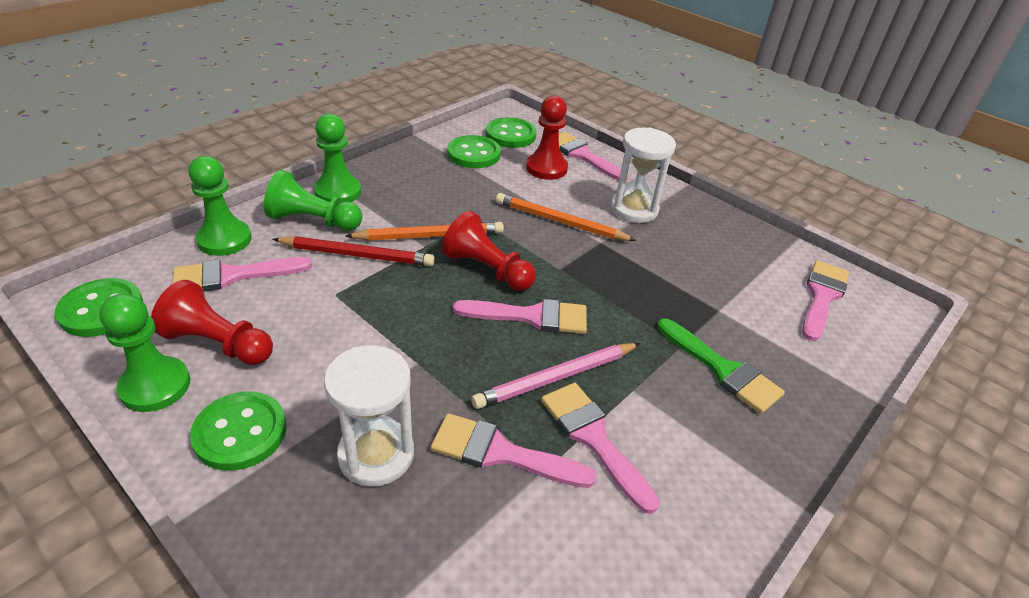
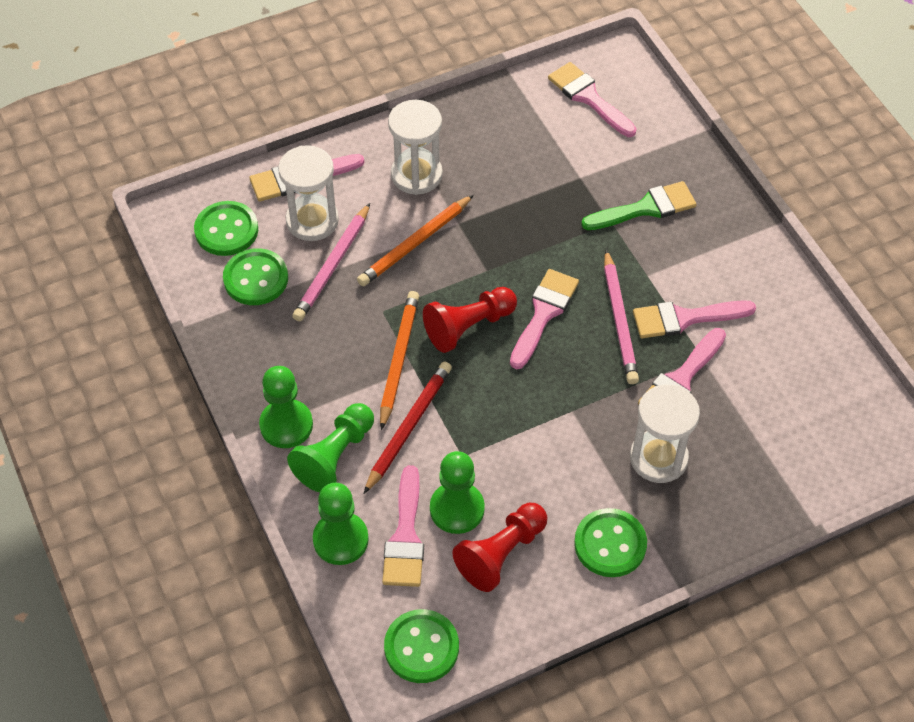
camera: 65 degrees left, 15 degrees up
(155, 386) = (539, 602): green pawn -> green pawn (457, 509)
(508, 185) = (332, 266): none -> pink pencil
(546, 168) = (312, 221): red pawn -> white hourglass

